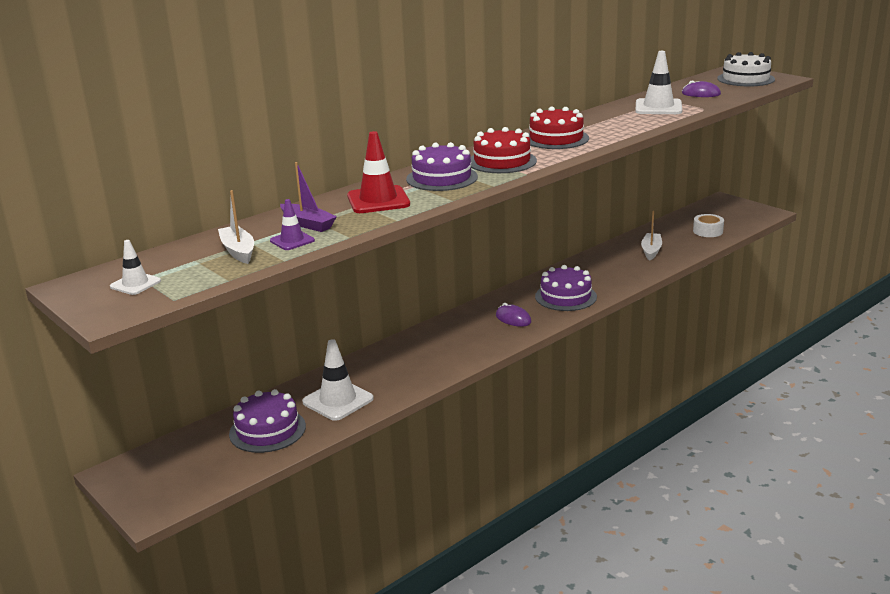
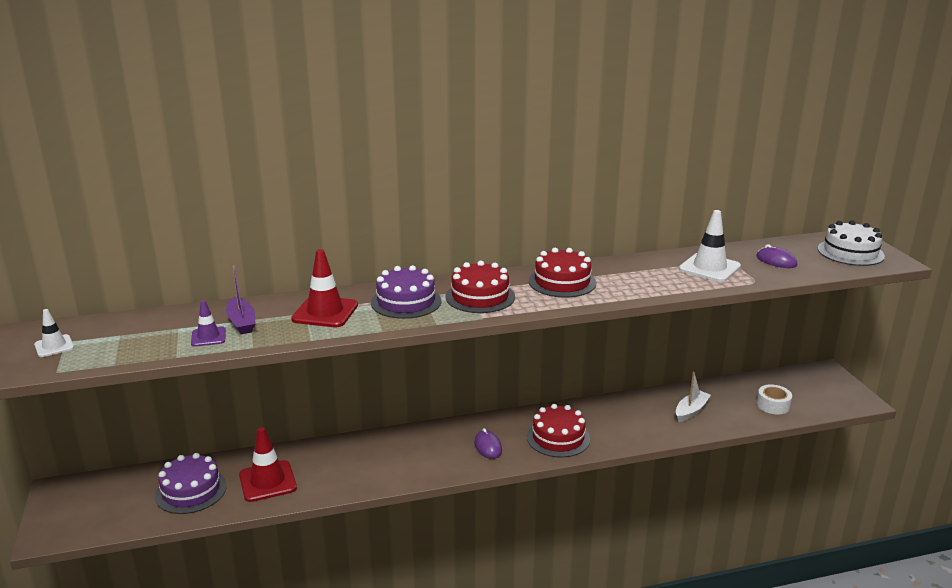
camera: 25 degrees right, 0 degrees up
(238, 251) = (159, 335): white boat -> none
(338, 400) = (267, 481): white traffic cone -> red traffic cone
(565, 296) = (558, 438): purple cake -> red cake

